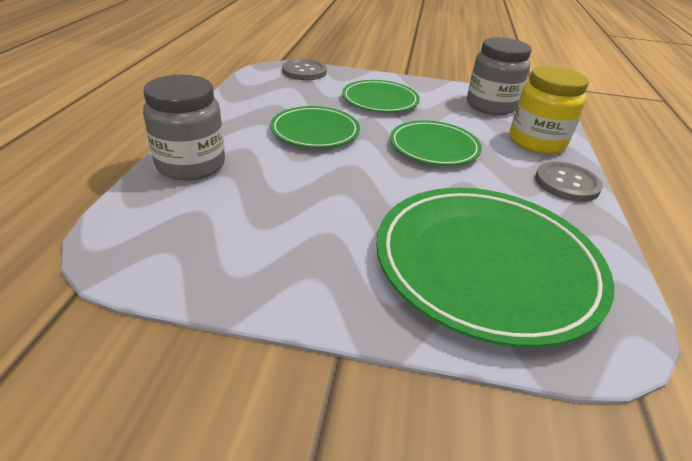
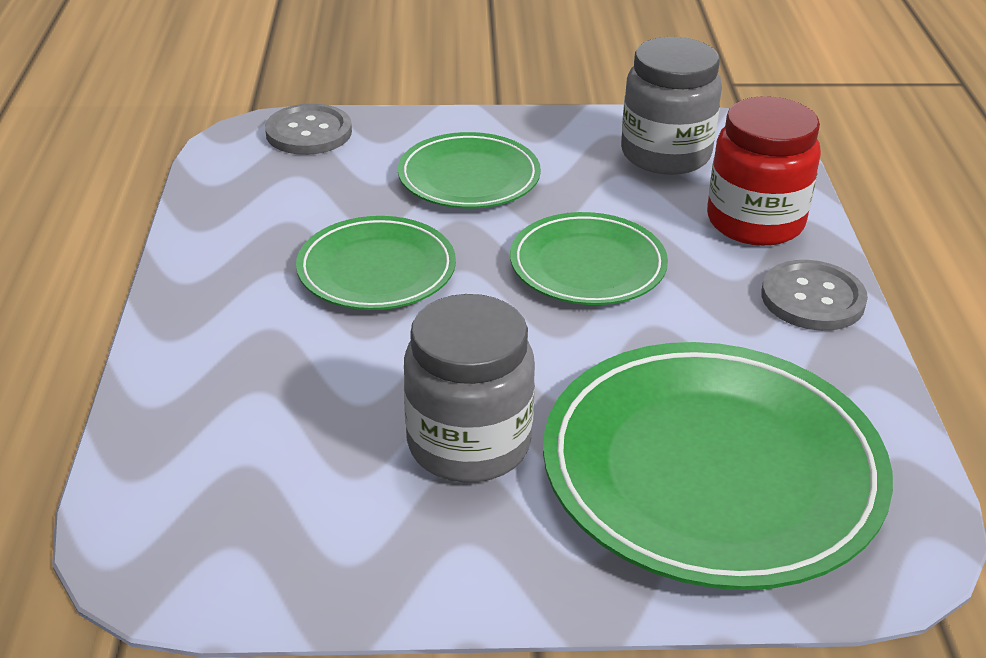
camera: 10 degrees left, 0 degrees up
(191, 165) = (192, 381): grey jar -> grey jar (468, 444)
(536, 142) = (755, 222): yellow jar -> red jar

